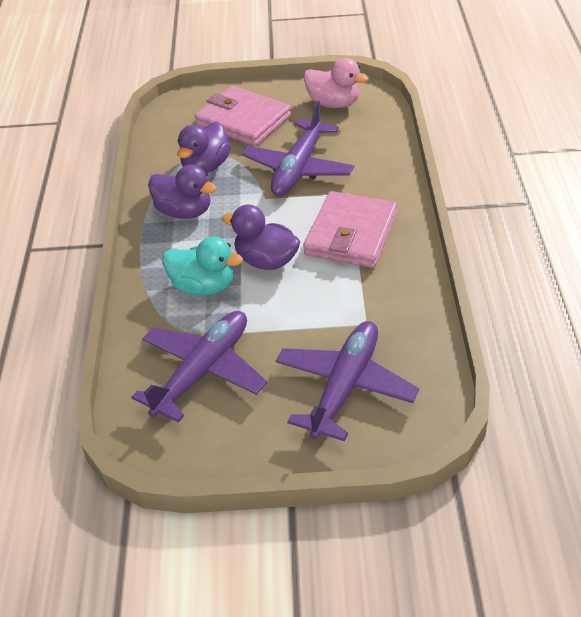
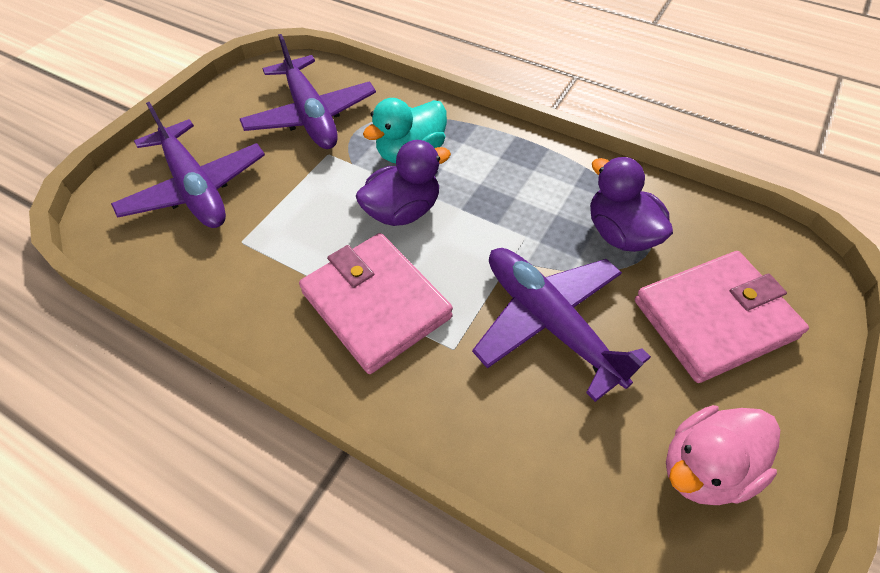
camera: 120 degrees right, 10 degrees up
(184, 211) = (542, 183): purple duck -> none

